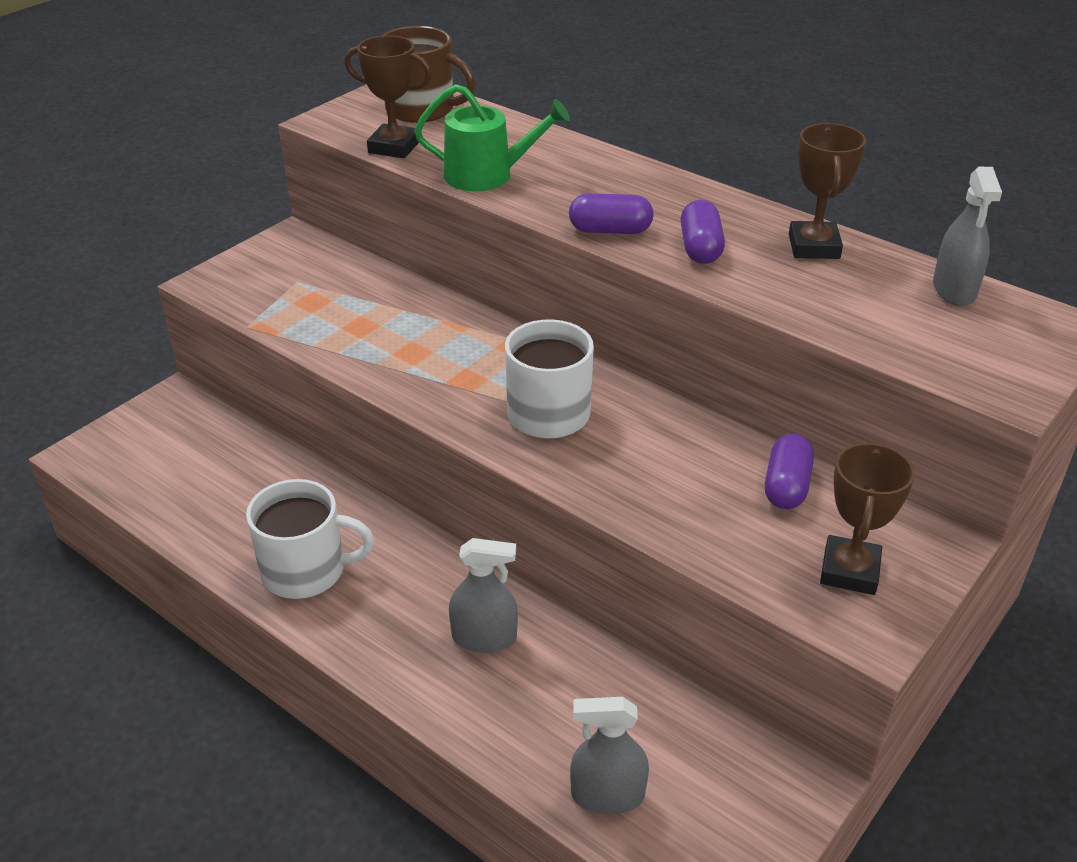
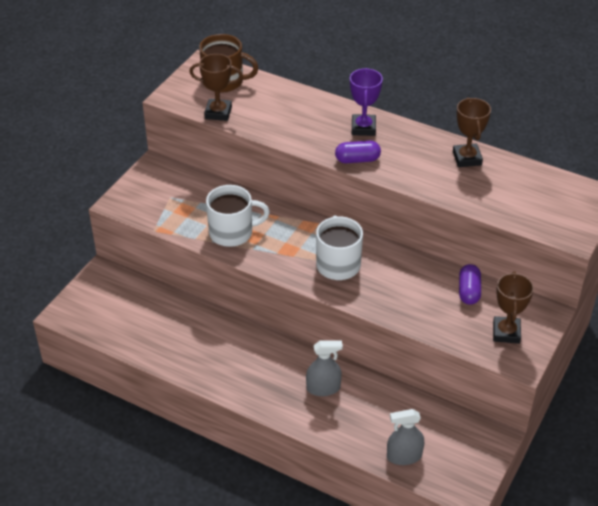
camera: 10 degrees left, 5 degrees up
(306, 571) = (218, 365): white mug -> white mug (232, 233)
(487, 175) = (278, 128): green watering can -> none
(635, 187) = (363, 128): none -> purple trophy
(700, 248) = (408, 166): purple capsule -> none
(954, 290) = (541, 178): grey spray bottle -> none

